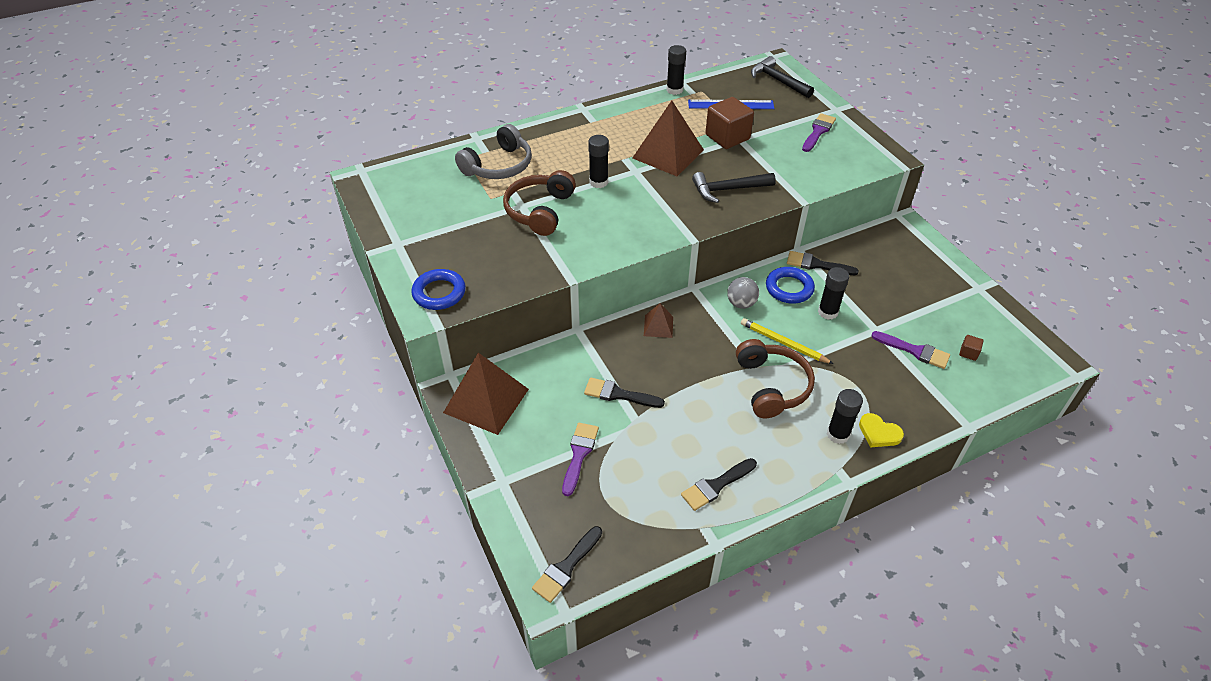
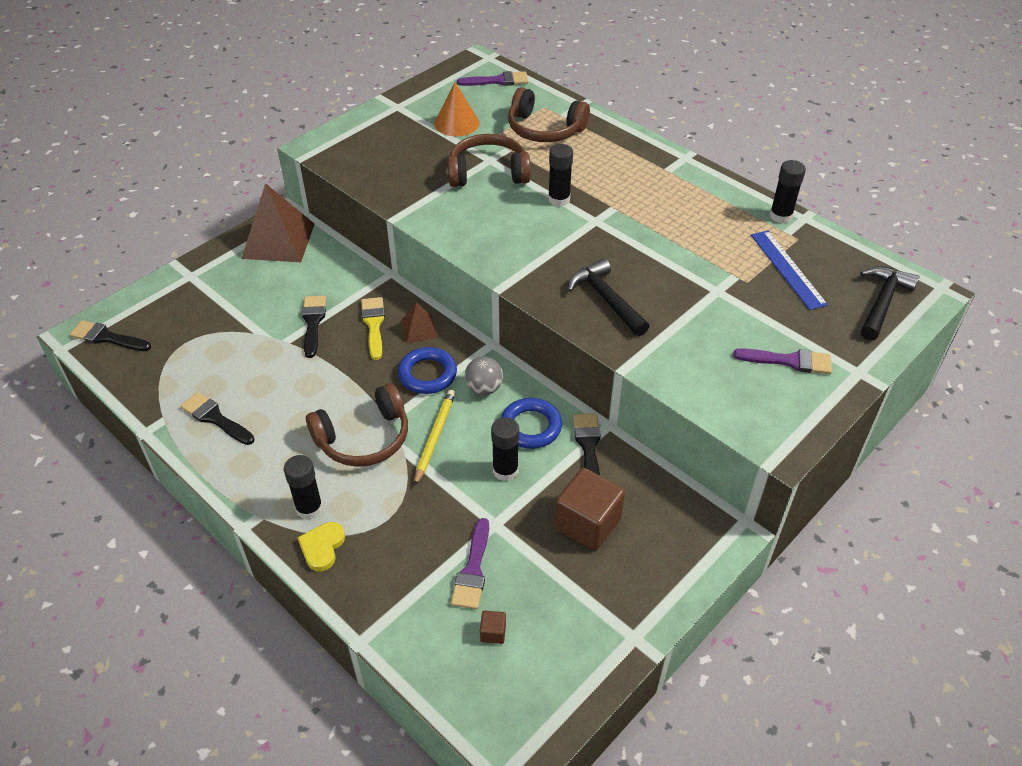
camera: 70 degrees right, 0 degrees up
(439, 293) = (342, 147): blue ring -> blue ring (427, 374)
(453, 212) = (456, 123): none -> orange cone
(498, 166) = (544, 129): grey headphones -> brown headphones
(579, 454) = (231, 314): purple brush -> purple brush (498, 81)
(640, 353) = (373, 324): none -> yellow brush
(668, 154) = (644, 238): brown pyramid -> none
(727, 137) = (713, 279): brown cube -> brown cube (587, 523)

